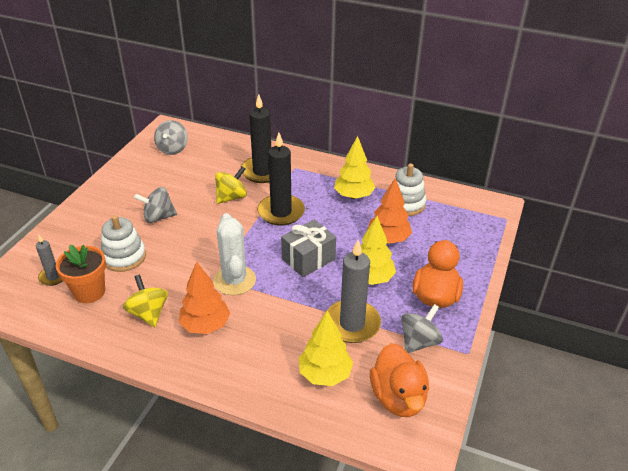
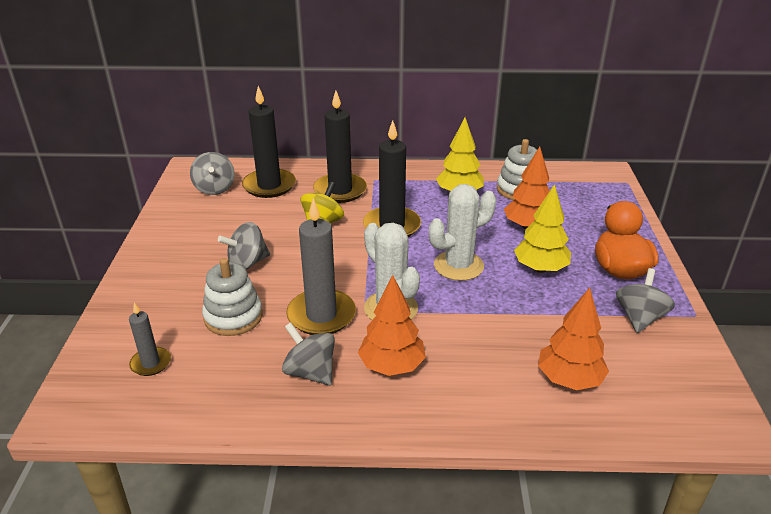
camera: 20 degrees left, 5 degrees down
(89, 292) = (214, 368): orange flower pot -> none
(148, 313) = (310, 372): yellow spinning top -> grey spinning top
(213, 155) = (269, 186): none -> black candle
(308, 259) = (458, 266): grey gift -> white cactus
(325, 374) = (569, 379): yellow tree -> orange tree
(352, 324) = (556, 319): grey candle -> grey candle (321, 315)
(398, 397) = (664, 380): orange duck -> none

